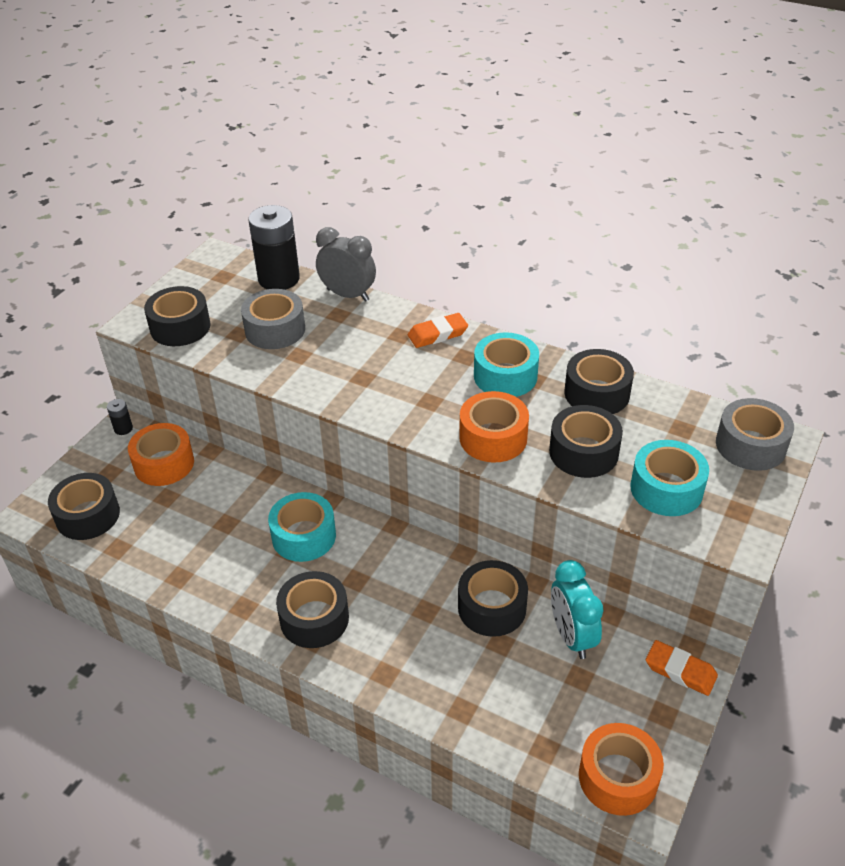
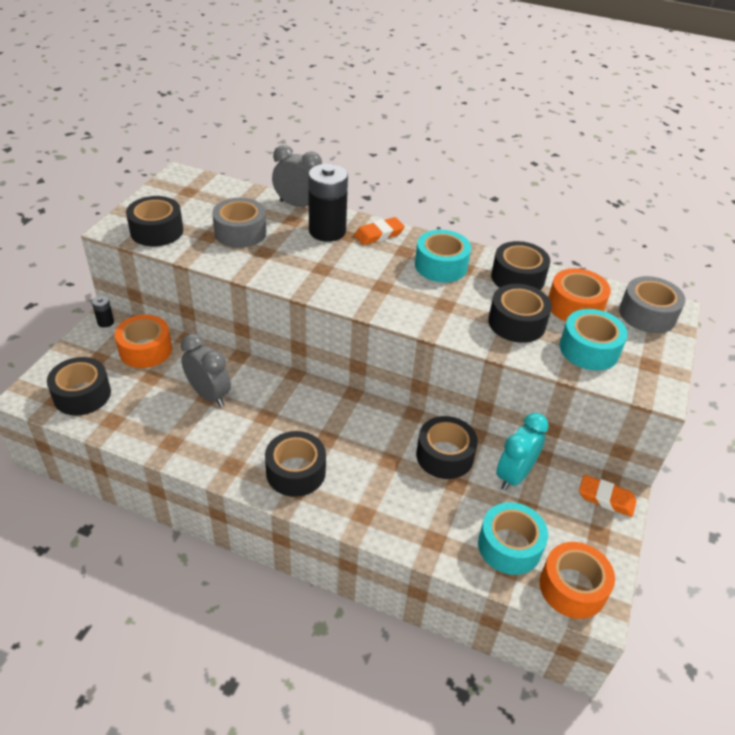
camera: 10 degrees left, 0 degrees up
(228, 521) = (209, 395): none -> grey clock
(279, 279) = (237, 193): black battery -> black battery (327, 231)
(304, 536) = (276, 405): turquoise tape -> turquoise tape (509, 546)
(493, 438) = (440, 313): orange tape -> orange tape (575, 306)
(572, 636) = (514, 475): turquoise clock -> turquoise clock turned 60 degrees clockwise

